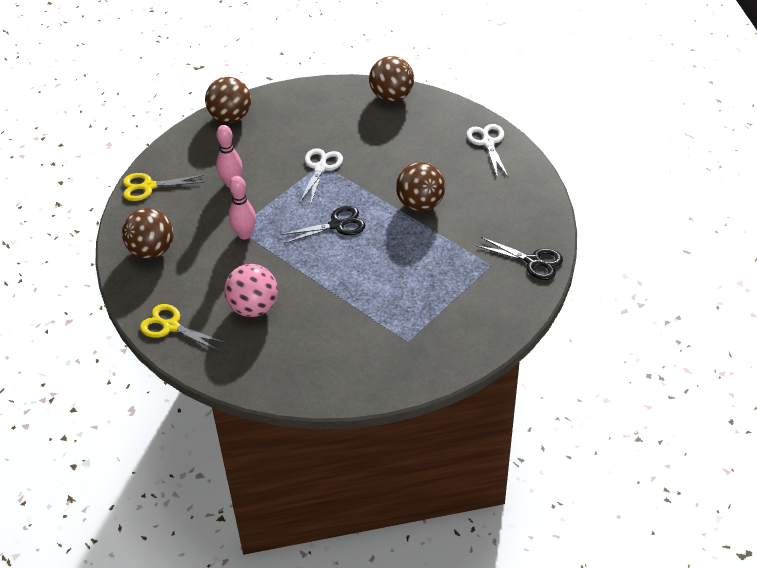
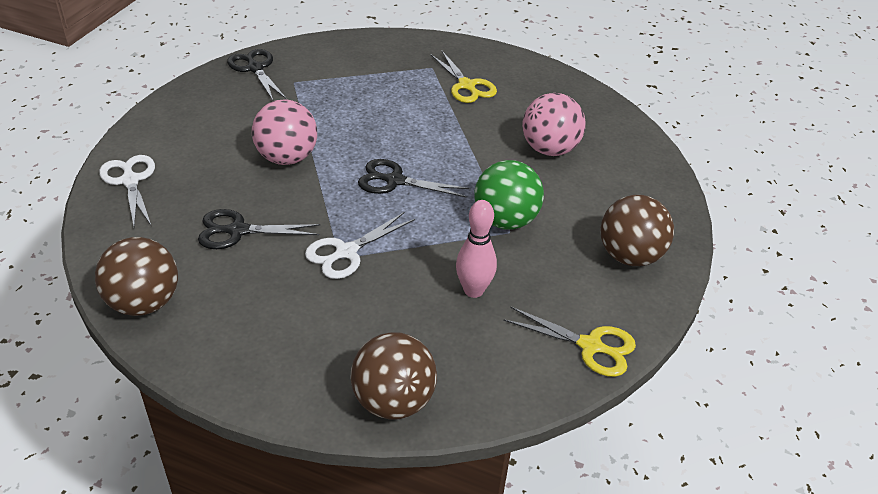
camera: 150 degrees left, 5 degrees down
(171, 326) = (646, 171): yellow scissors -> yellow scissors (466, 85)
(244, 234) = (505, 220): pink bowling pin -> green ball
(392, 149) = (238, 231): none -> black scissors
(420, 204) = (287, 158): brown ball -> pink ball
(488, 143) = (130, 181): white scissors -> white scissors turned 135 degrees clockwise

